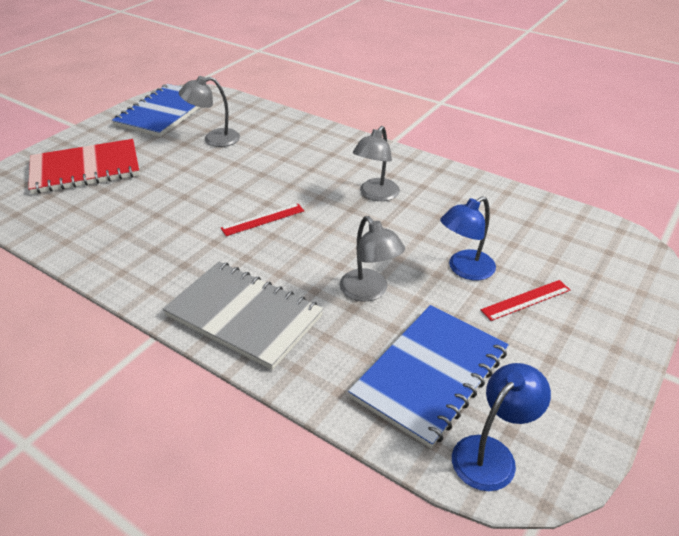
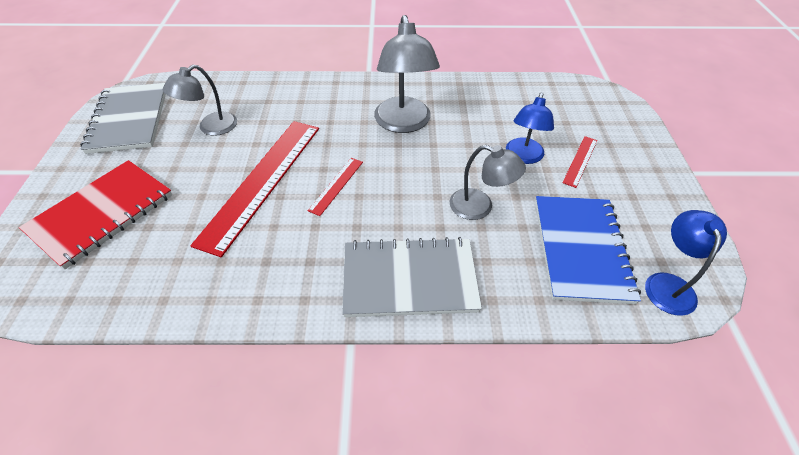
camera: 35 degrees left, 10 degrees up
(164, 112) = (129, 119): blue notebook -> grey notebook
(210, 192) = (262, 181): none -> red ruler
(375, 195) = (404, 123): grey lamp -> grey lamp, size x1.58

